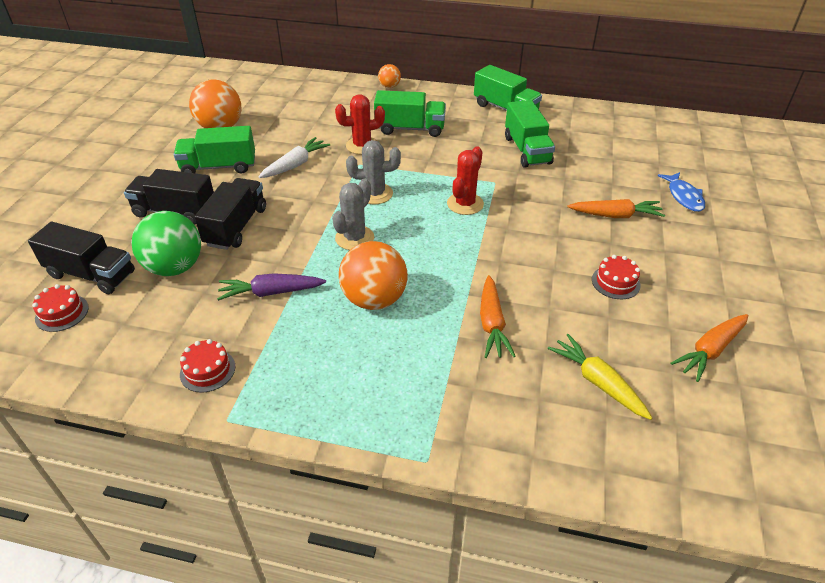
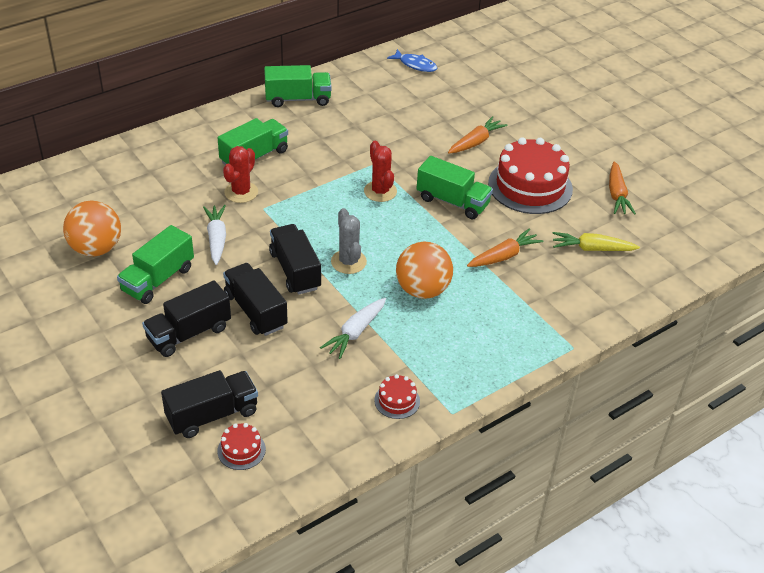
camera: 50 degrees left, 0 degrees up
(175, 267) = (263, 366): green ball -> none
(271, 292) = (355, 332): purple carrot -> white carrot
(307, 218) = (295, 270): none -> black truck
(375, 194) = (311, 223): grey cactus -> none
(389, 86) = (178, 128): orange ball -> none
(492, 323) = (503, 256): orange carrot -> orange carrot turned 75 degrees counterclockwise
(527, 150) = (361, 126): green truck -> green truck (452, 202)
(615, 282) = (530, 186): red cake -> red cake, size x2.27
(684, 197) = (495, 104): blue fish -> blue fish (415, 65)

